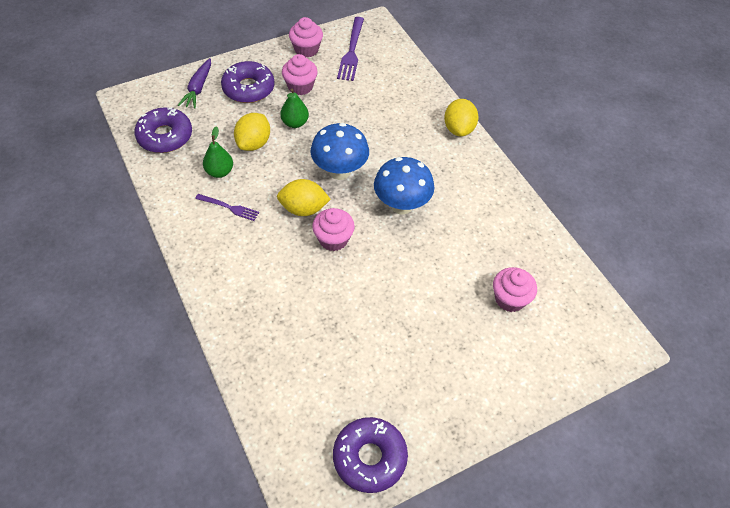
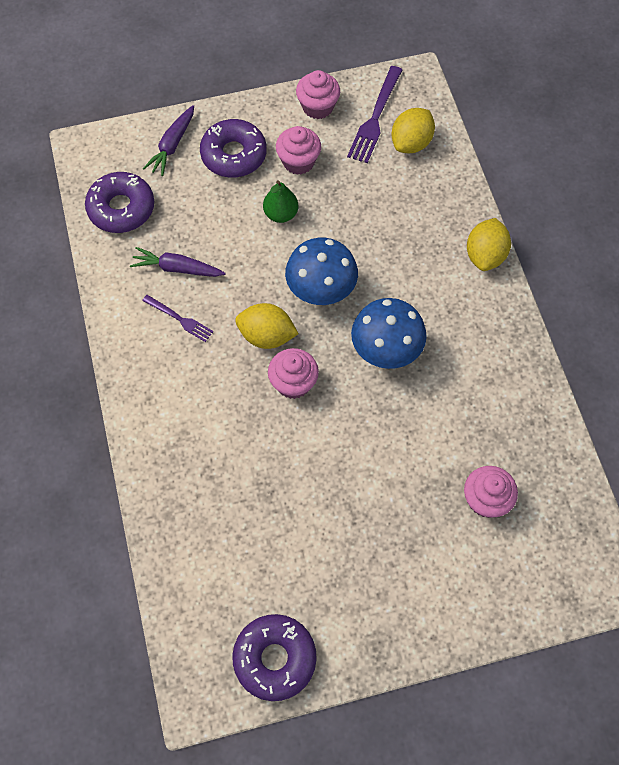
camera: 15 degrees right, 10 degrees up
(219, 172) = (177, 268): green pear -> purple carrot
(254, 143) = (225, 235): yellow lemon -> yellow lemon (411, 143)

